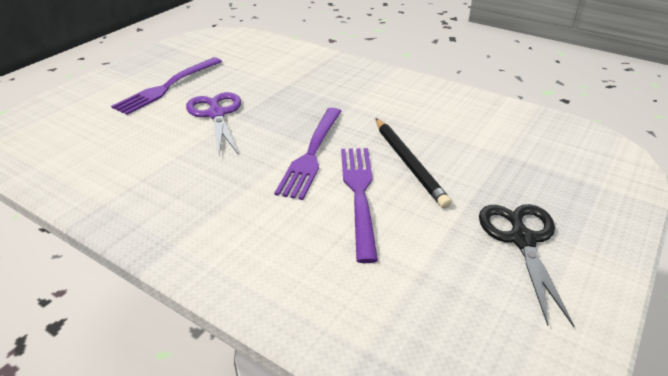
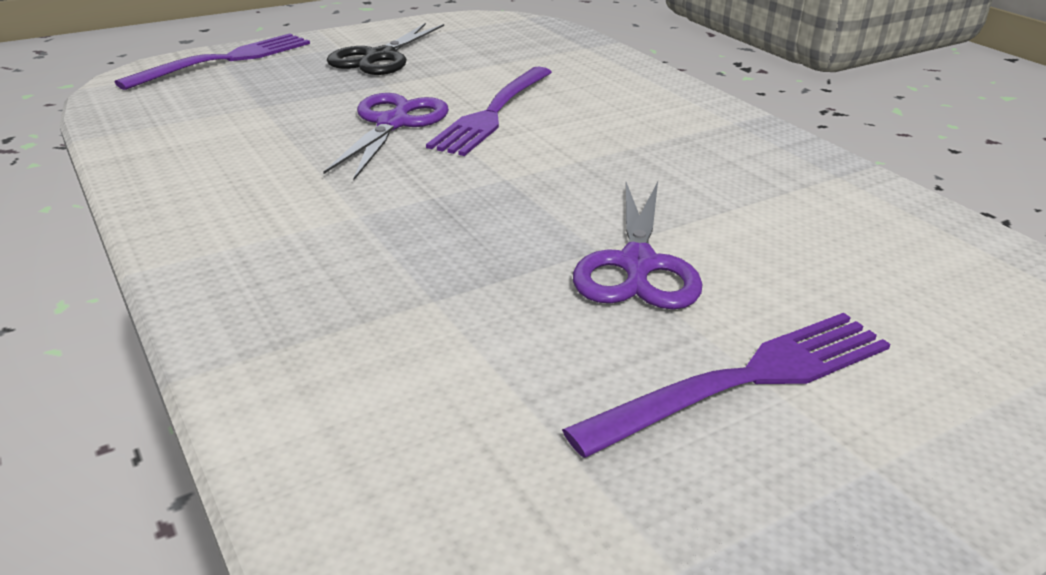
camera: 155 degrees left, 5 degrees down
(311, 154) = (512, 161): purple fork -> purple fork (226, 60)
(408, 163) = (393, 123): black pencil -> purple scissors

